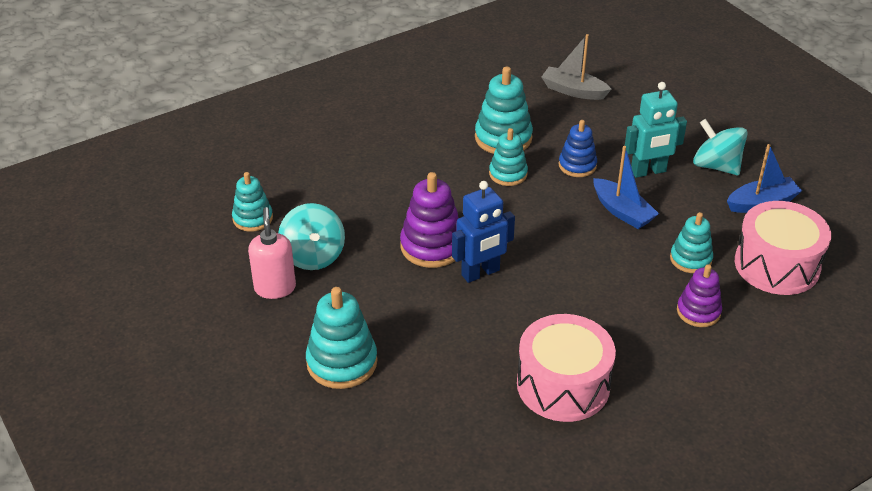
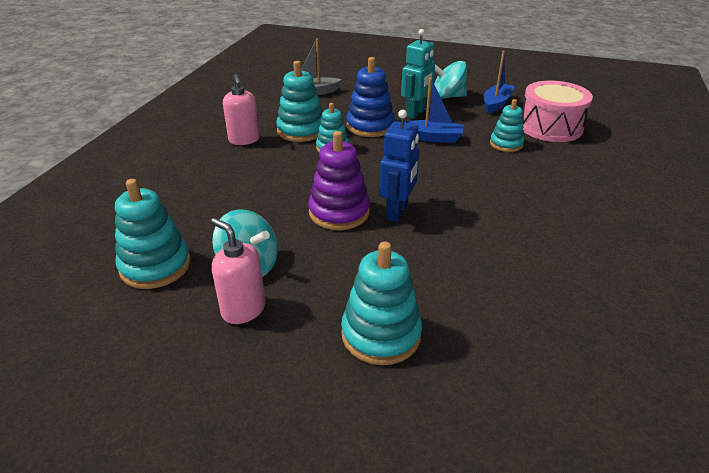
camera: 40 degrees left, 5 degrees down
(253, 218) = (155, 266): turquoise stacking toy -> turquoise stacking toy, size x1.55
(439, 124) = (244, 140): none -> pink soap dispenser
(563, 385) = (552, 251): pink drum -> none
(577, 165) = (370, 126): blue stacking toy -> blue stacking toy, size x1.55
(698, 312) = (553, 167): purple stacking toy -> none

